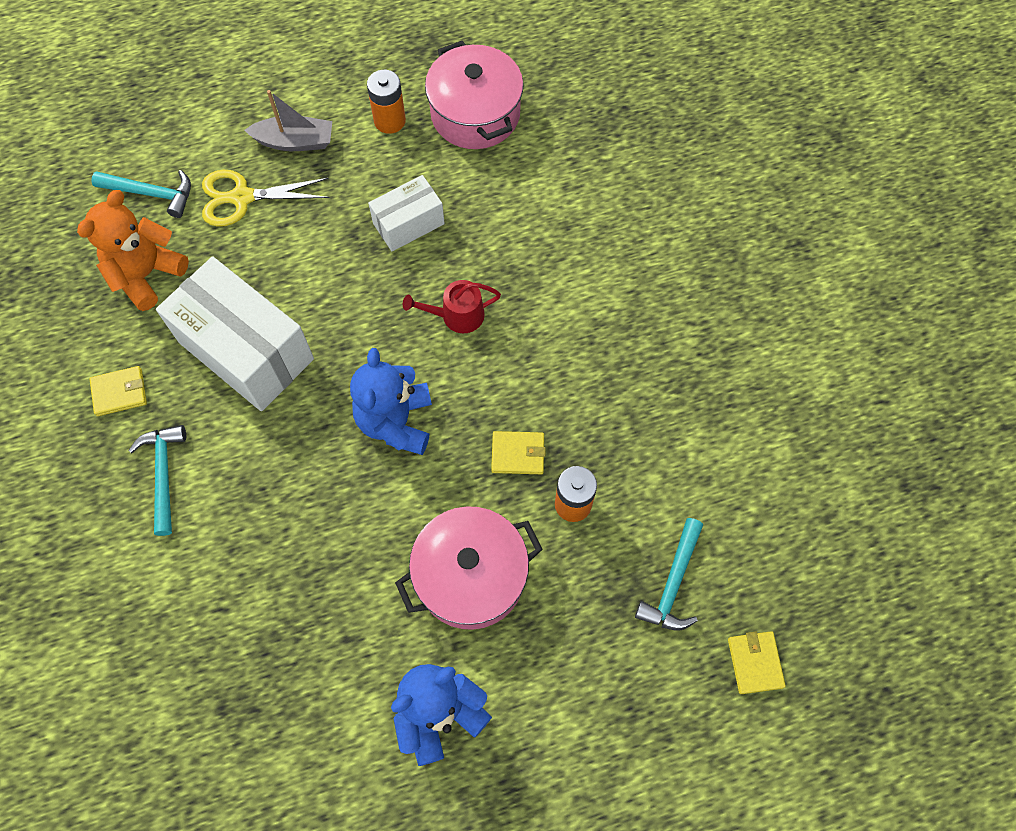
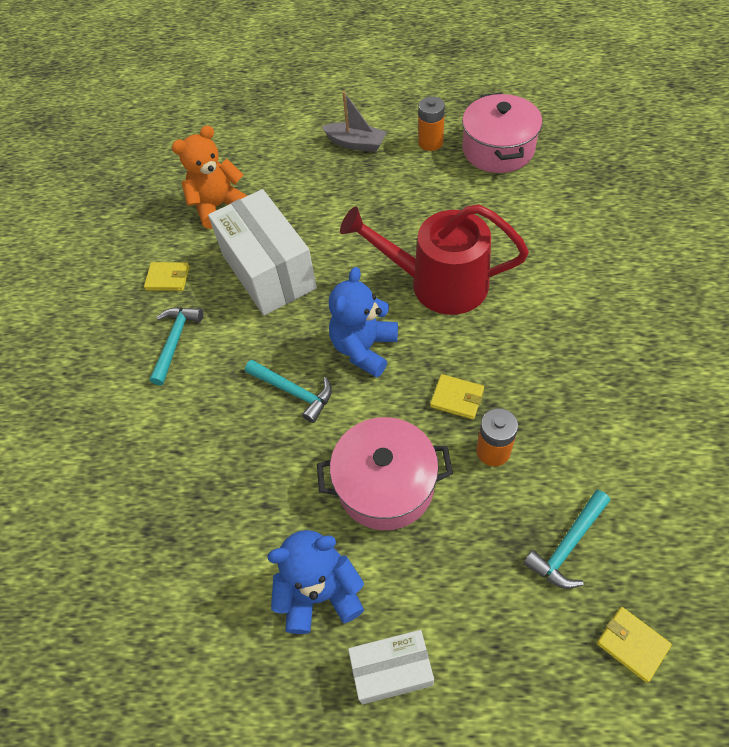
camera: 25 degrees right, 10 degrees down
(151, 193) = (243, 157): turquoise hammer -> turquoise hammer (293, 392)
(242, 197) = (305, 171): yellow scissors -> none
(408, 223) = (422, 212): white box -> white box (392, 670)
(457, 315) = (439, 283): red watering can -> red watering can, size x2.17
(755, 663) = (632, 644): yellow wallet -> yellow wallet turned 60 degrees counterclockwise

